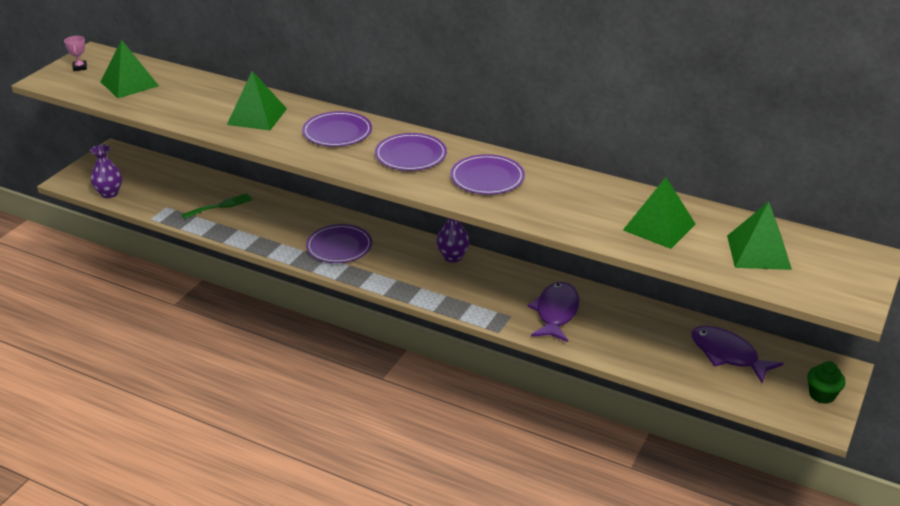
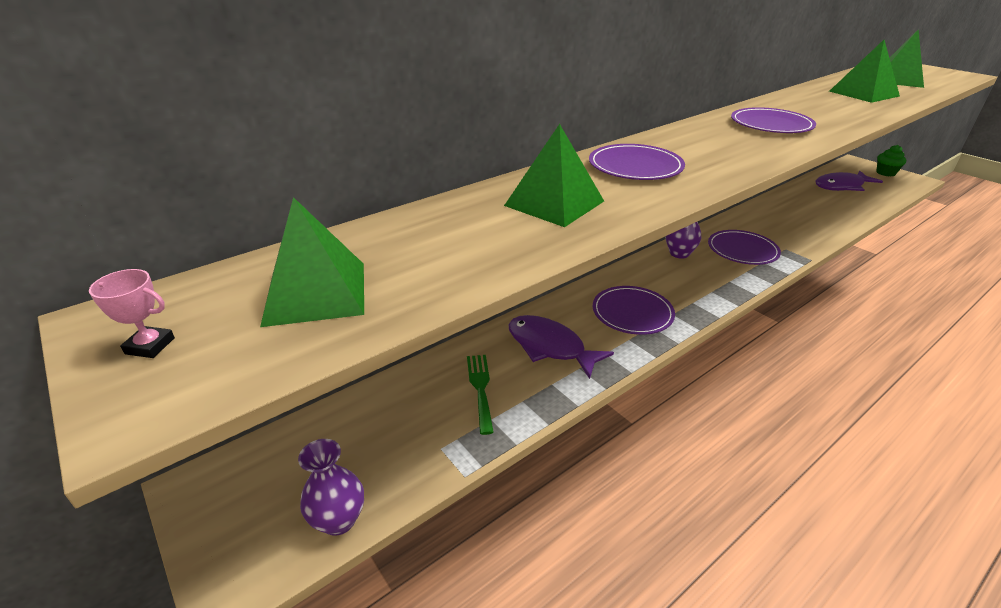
camera: 65 degrees left, 0 degrees up
(410, 155) = (711, 143): purple plate -> purple plate (742, 250)
(556, 313) = (782, 229): purple fish -> purple fish (550, 347)

